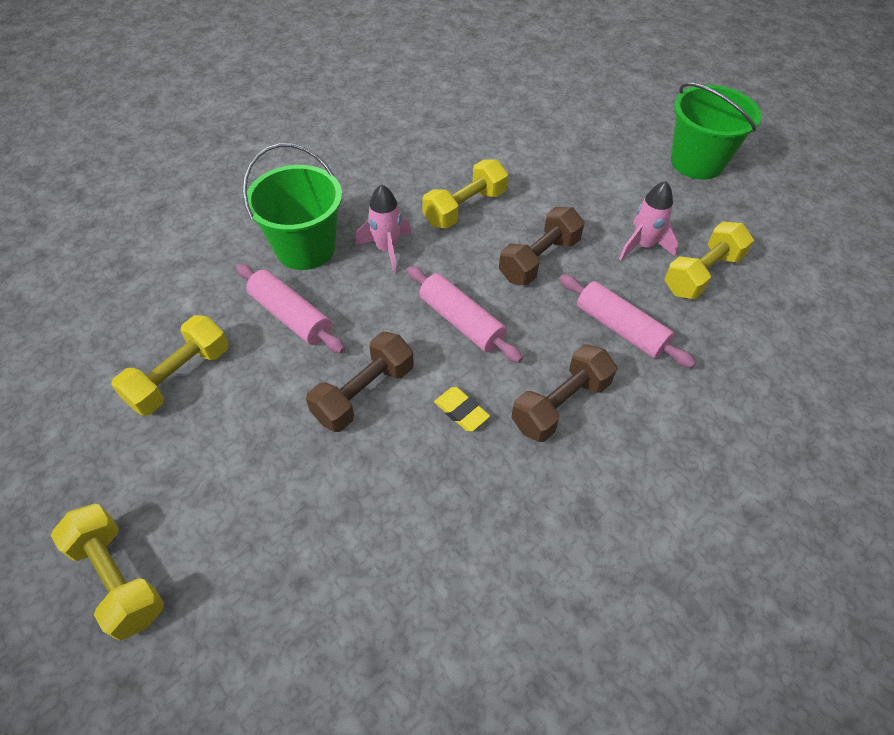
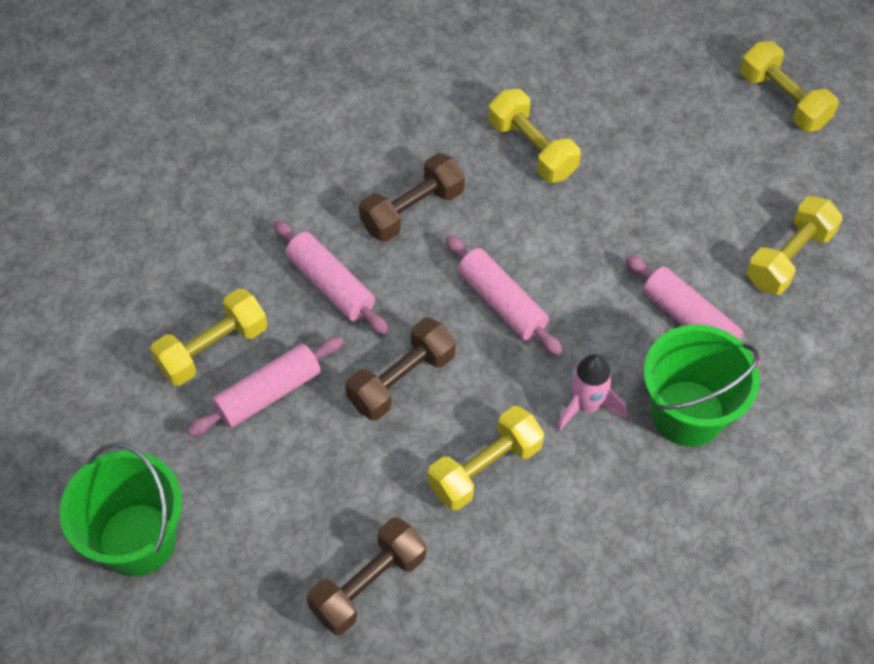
camera: 175 degrees left, 5 degrees up
(364, 393) = (603, 231): brown dumbbell -> brown dumbbell (368, 584)
(439, 485) = (532, 149): none -> yellow dumbbell
(461, 411) = (509, 209): yellow eraser -> none
(643, 246) = (268, 393): pink rocket -> pink rolling pin

